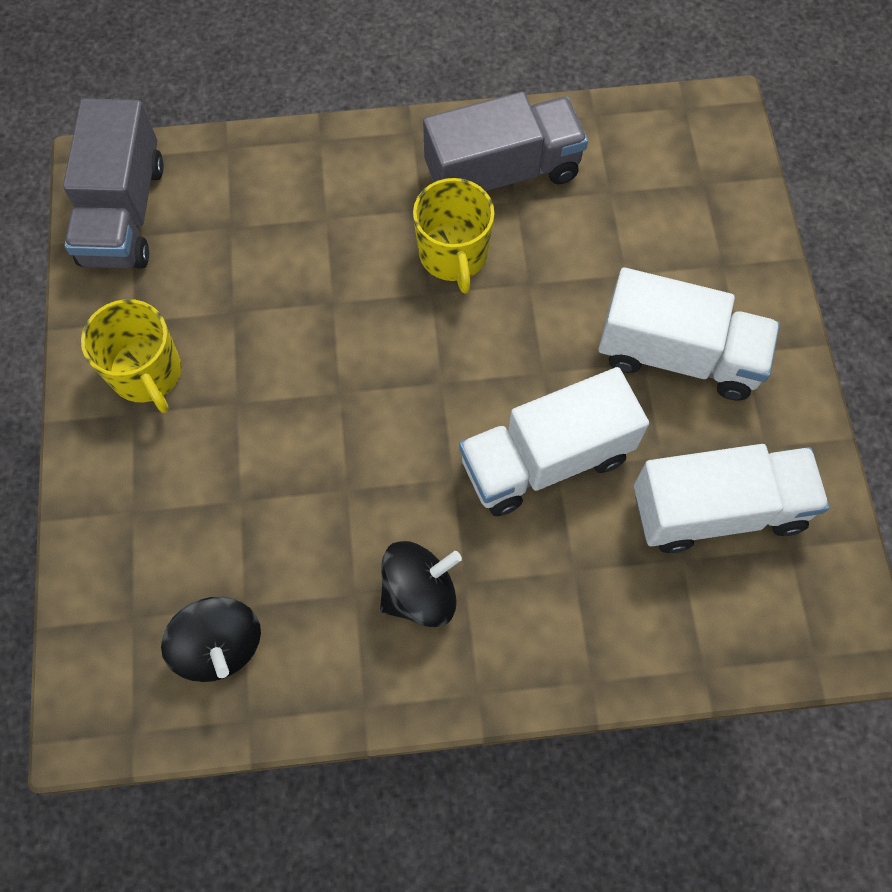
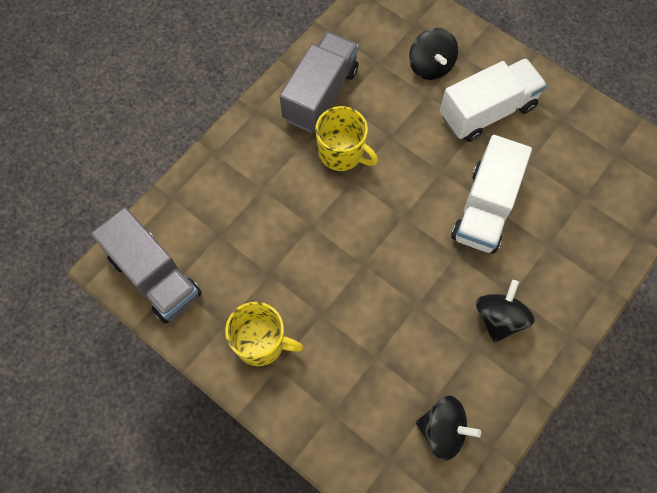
camera: 45 degrees left, 0 degrees up
(668, 246) = (430, 66): none -> black spinning top
(717, 509) = (574, 164): white truck -> none

